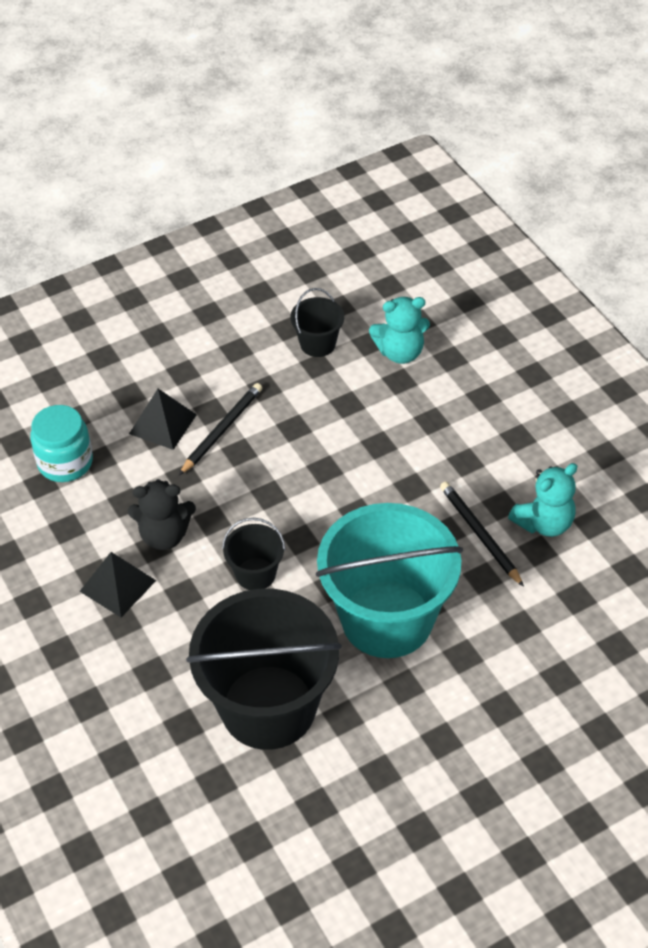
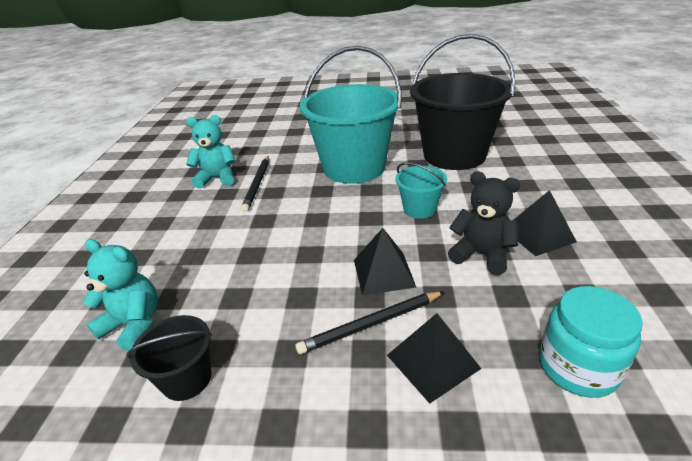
camera: 145 degrees left, 15 degrees down
(241, 478) = (383, 273): none -> black pyramid
(255, 574) = (419, 209): black bucket -> turquoise bucket

